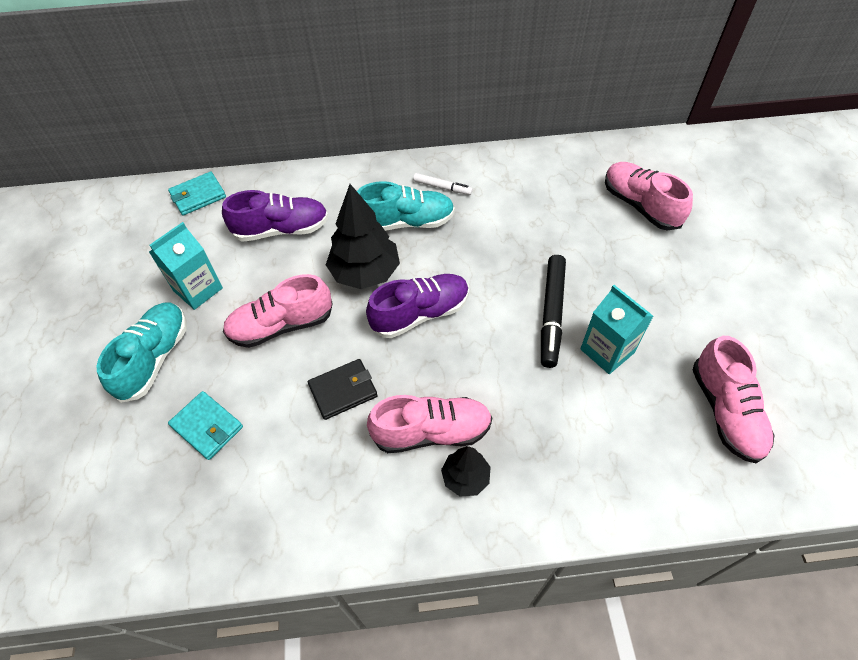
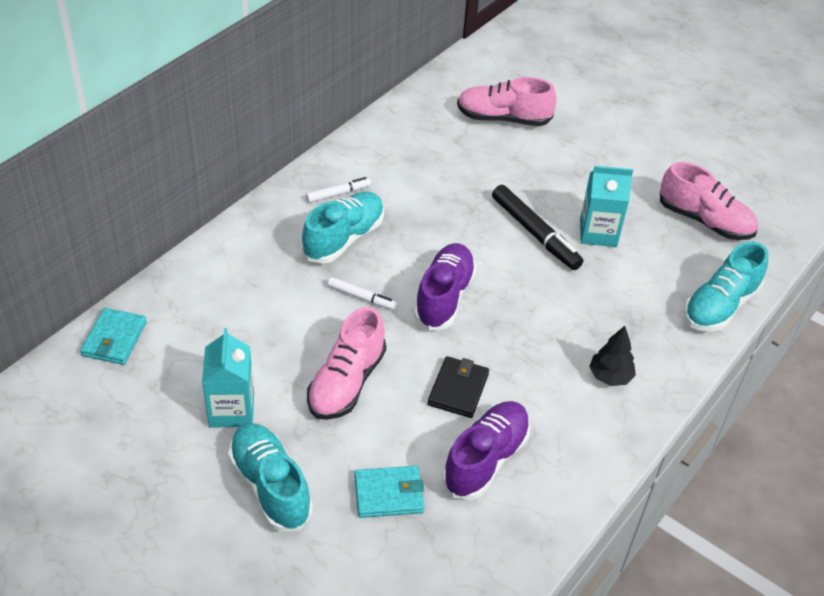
camera: 50 degrees left, 10 degrees down
(281, 229) = (241, 313): purple shoe -> purple shoe (485, 459)
(365, 273) = (362, 297): black tree -> white marker
(431, 432) = (554, 367): pink shoe -> none
(643, 498) = (720, 306): none -> turquoise shoe

